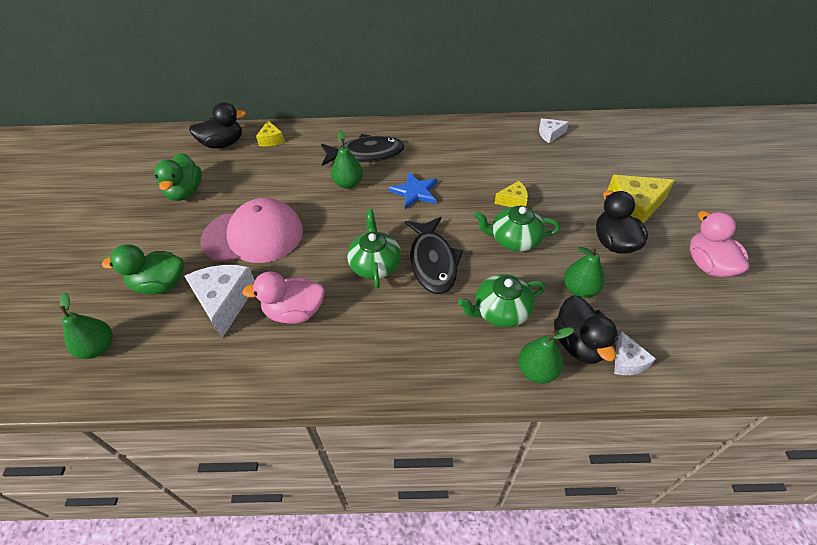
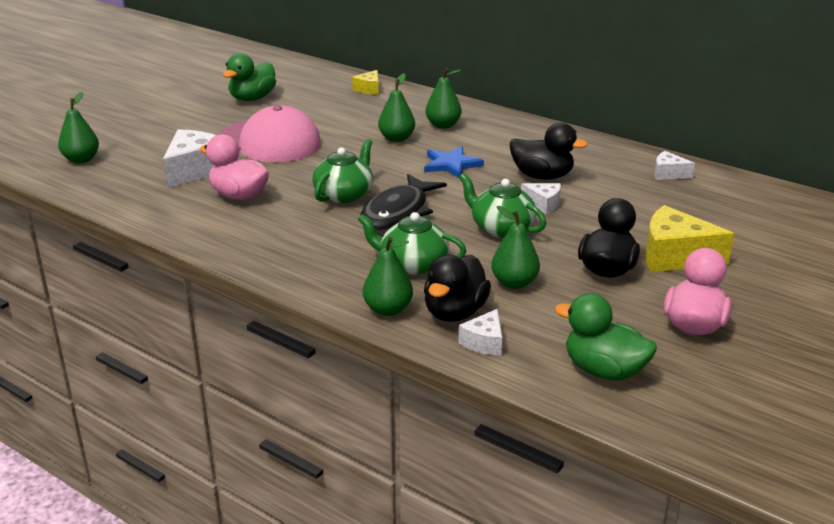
camera: 35 degrees right, 20 degrees down
(160, 284) = (163, 143): green duck -> green duck (604, 371)
(223, 144) = (323, 79): black duck -> black duck (542, 176)
(366, 154) = (443, 125): black fish -> green pear
(513, 201) = (543, 204): yellow cheese -> white cheese

